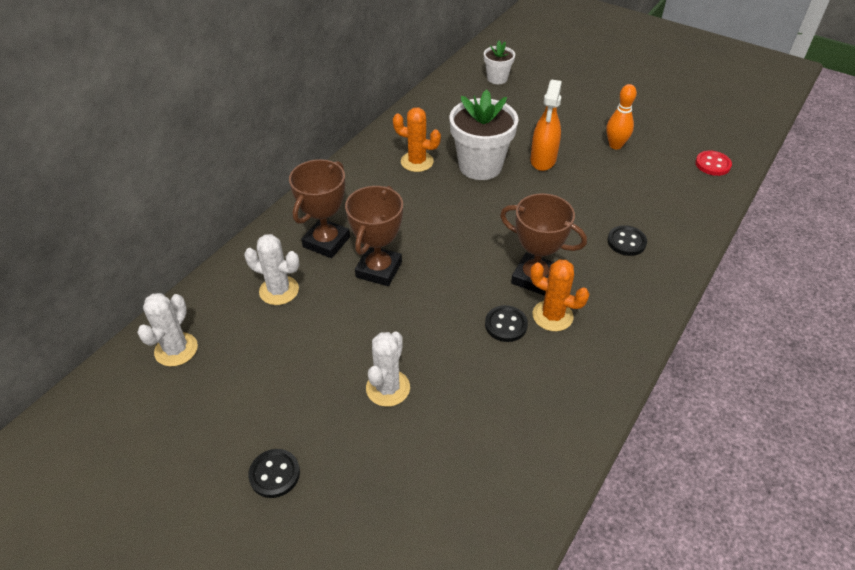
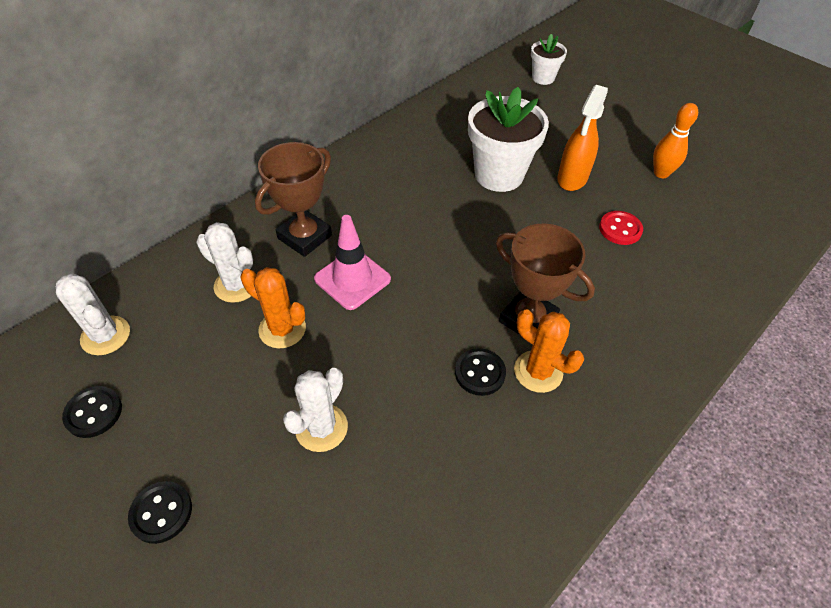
camera: 10 degrees right, 5 degrees up
(176, 349) = (105, 335): white cactus -> white cactus turned 75 degrees counterclockwise
(379, 269) = (352, 279): brown trophy -> pink traffic cone
(417, 162) = (429, 159): orange cactus -> orange cactus (282, 329)
(626, 242) = (648, 293): black button -> black button (94, 413)
(712, 164) = (774, 213): red button -> red button (620, 229)

